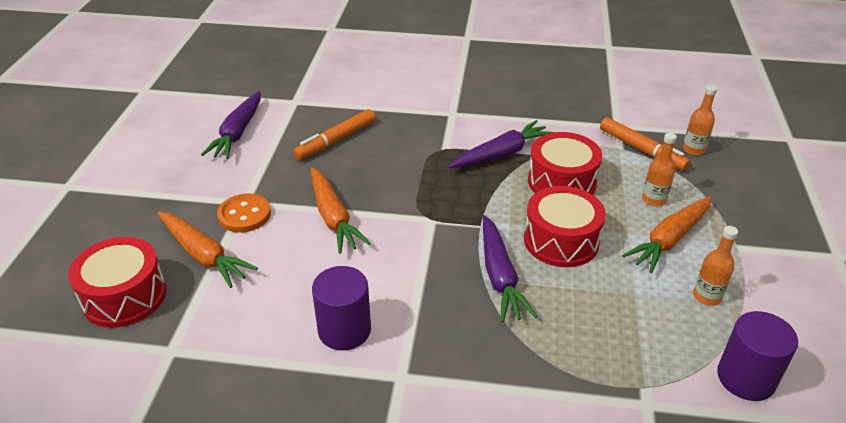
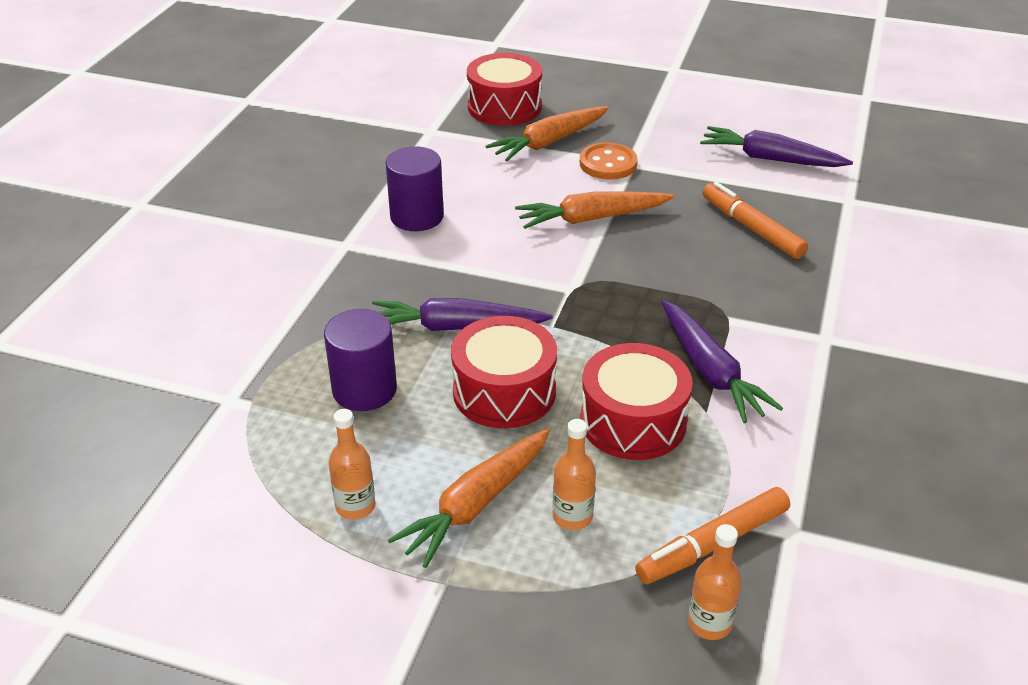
camera: 100 degrees right, 0 degrees up
(669, 240) = (476, 504): orange carrot -> orange carrot turned 105 degrees counterclockwise
(746, 378) = (218, 494): purple cylinder -> purple cylinder (364, 389)

